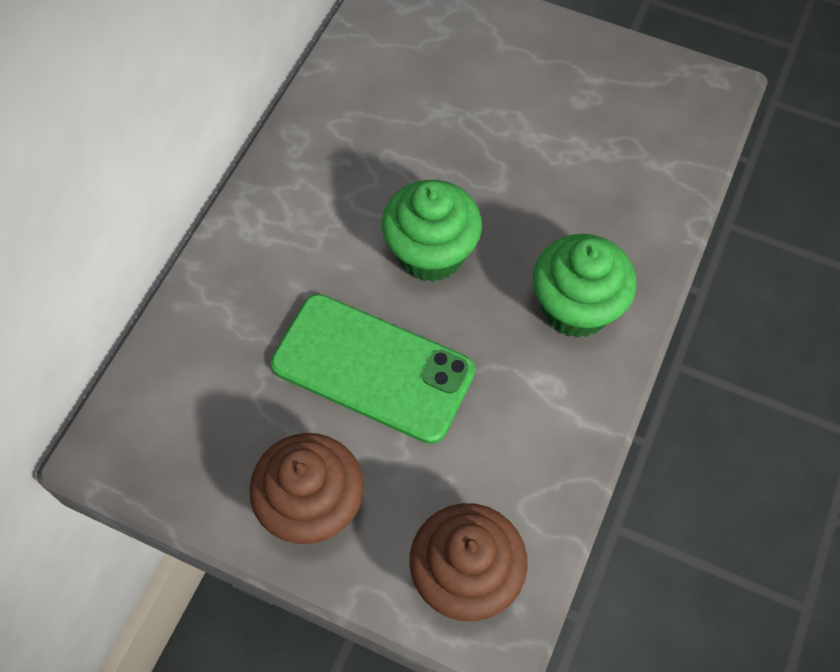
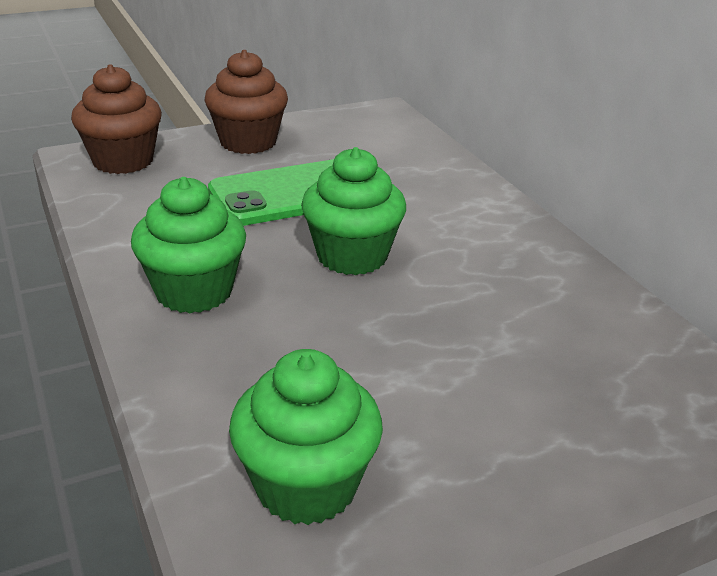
camera: 130 degrees right, 30 degrees down
(650, 118) = (306, 486): none -> green cupcake

